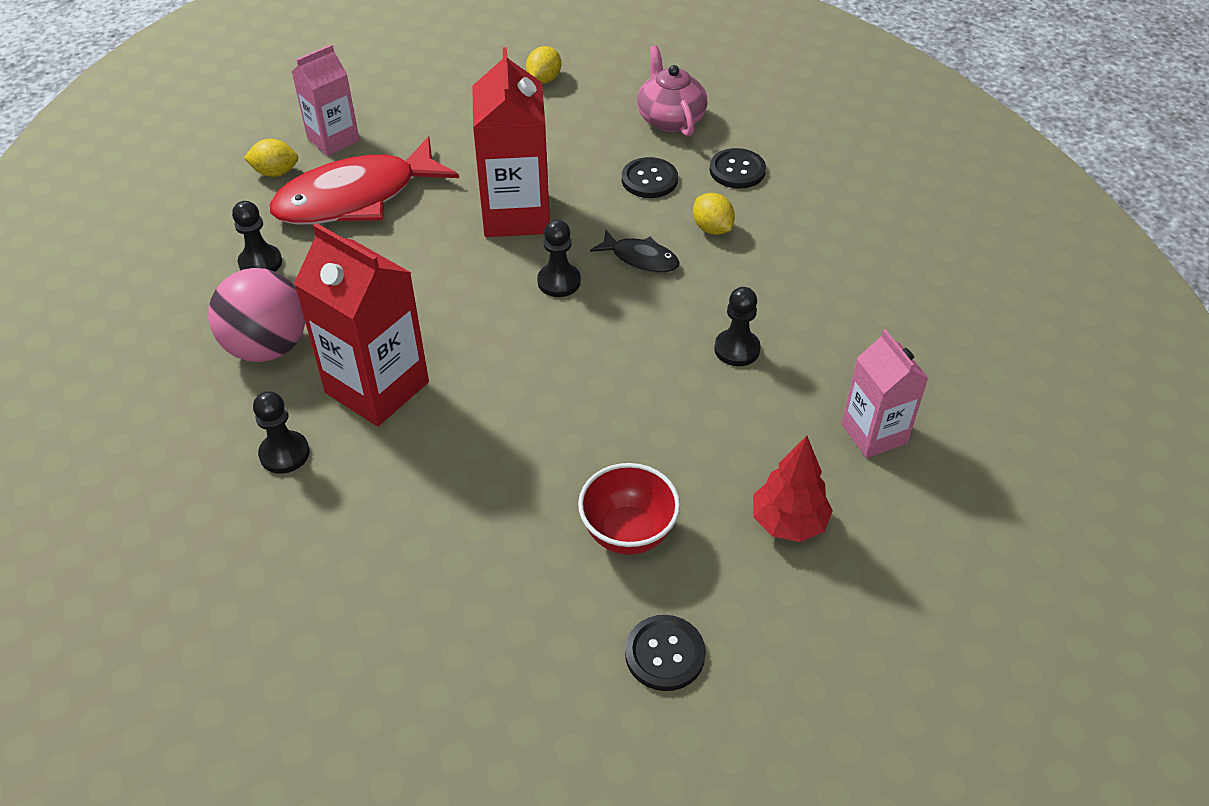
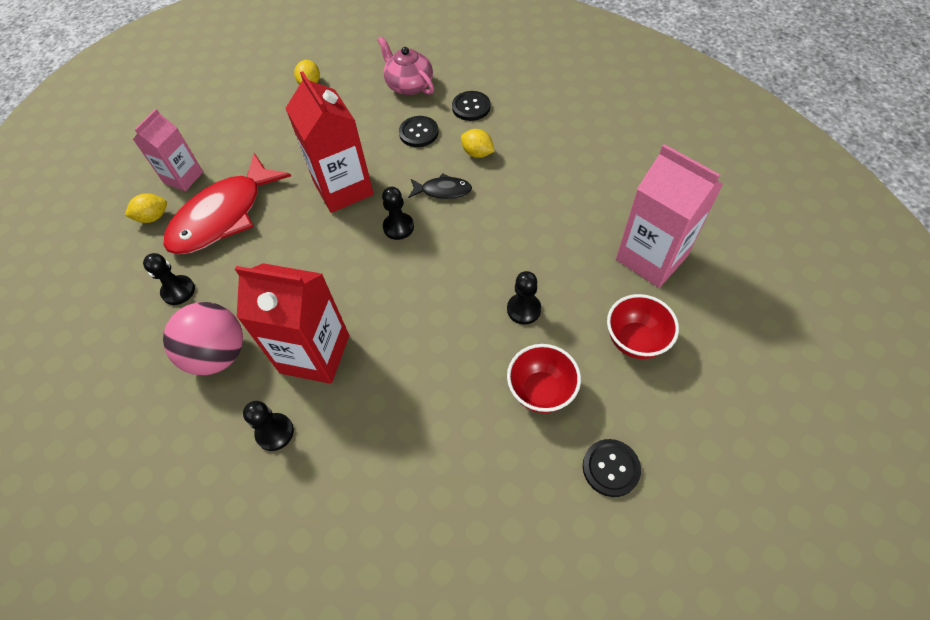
camera: 20 degrees left, 10 degrees up
(737, 349) = (538, 232): black pawn -> black pawn (524, 309)
(788, 523) = (635, 341): red tree -> red bowl
(874, 433) = (651, 258): pink carton -> pink carton, size x1.59

